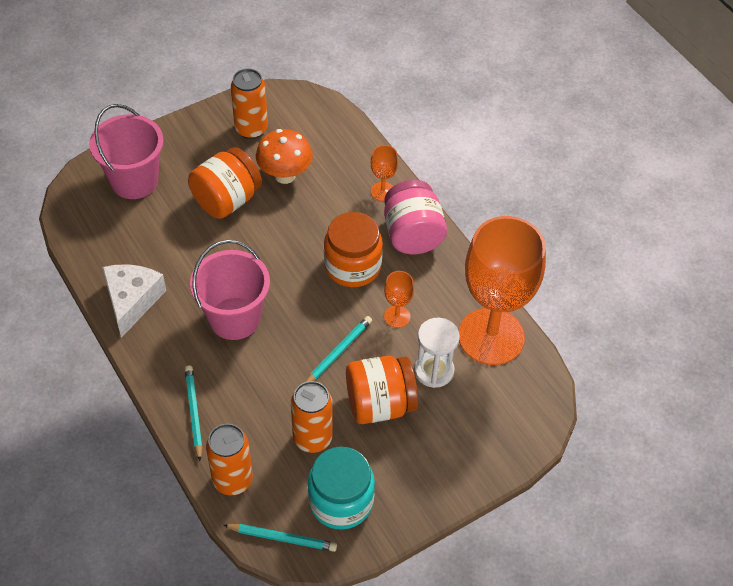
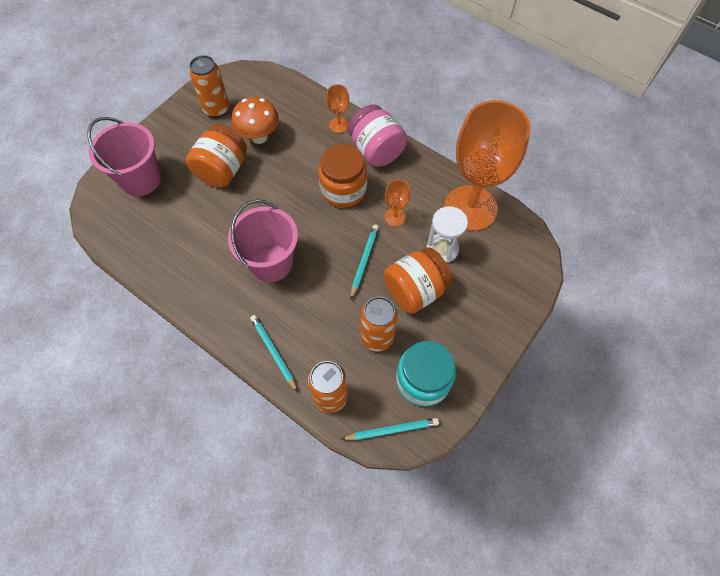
camera: 20 degrees left, 10 degrees up
(132, 301) = (181, 278): white cheese -> none

